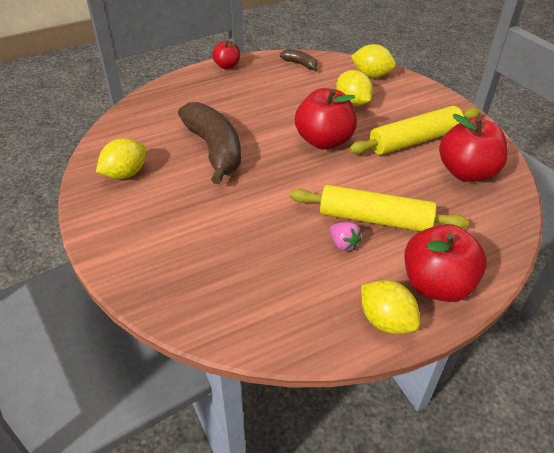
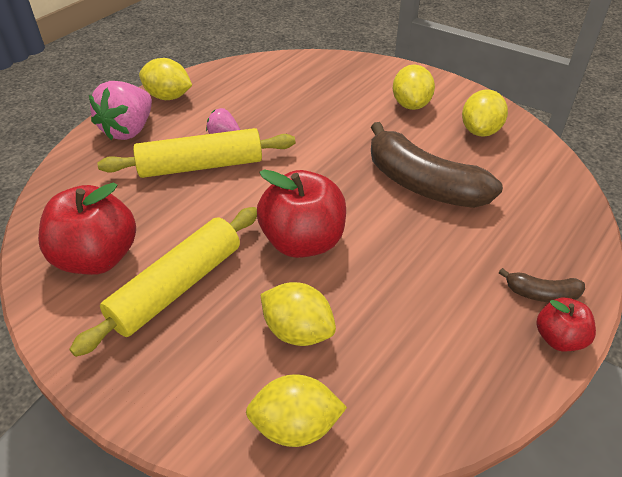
camera: 155 degrees right, 0 degrees up
(150, 218) = (411, 104): none -> yellow lemon
(300, 64) = (445, 400): brown banana -> brown banana (541, 294)
(436, 284) = (129, 130): red apple -> pink strawberry

